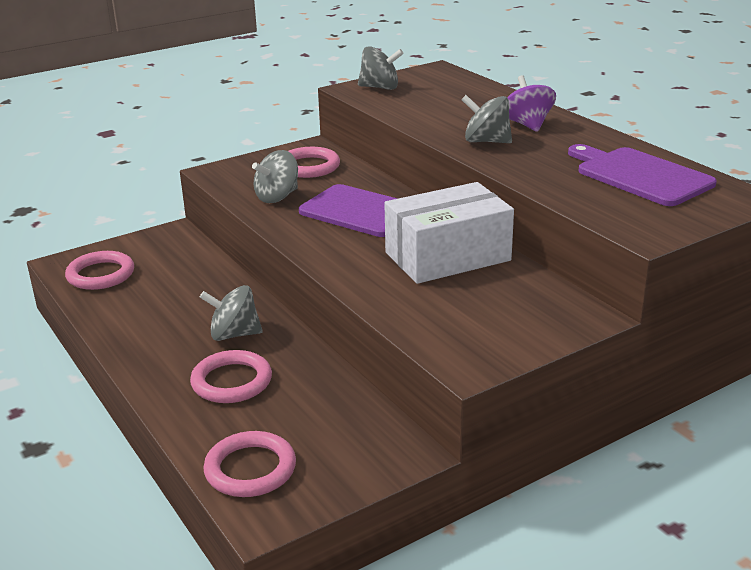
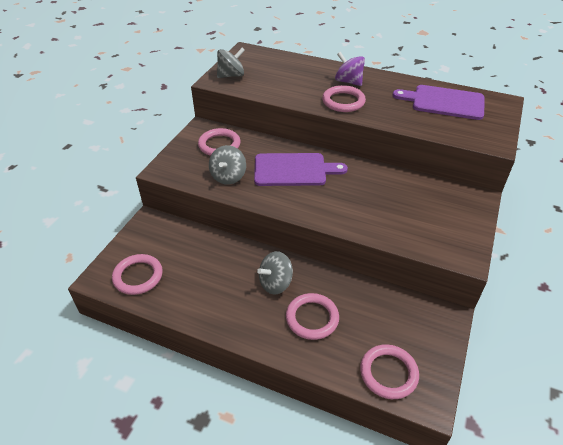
camera: 35 degrees left, 15 degrees up
(447, 256) = (372, 185): white box -> none
(486, 141) = (343, 101): grey spinning top -> pink ring

